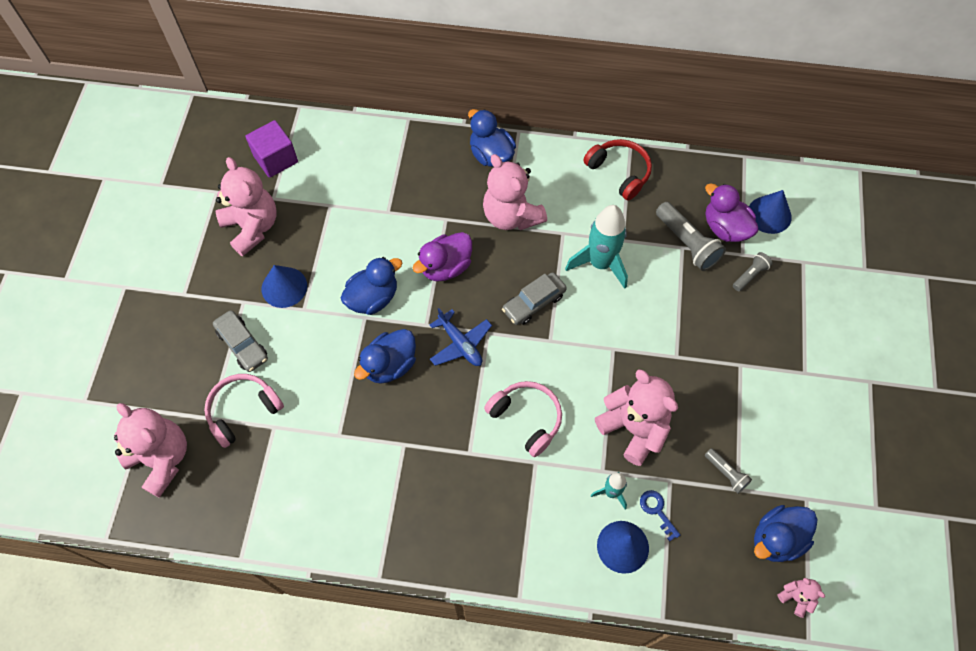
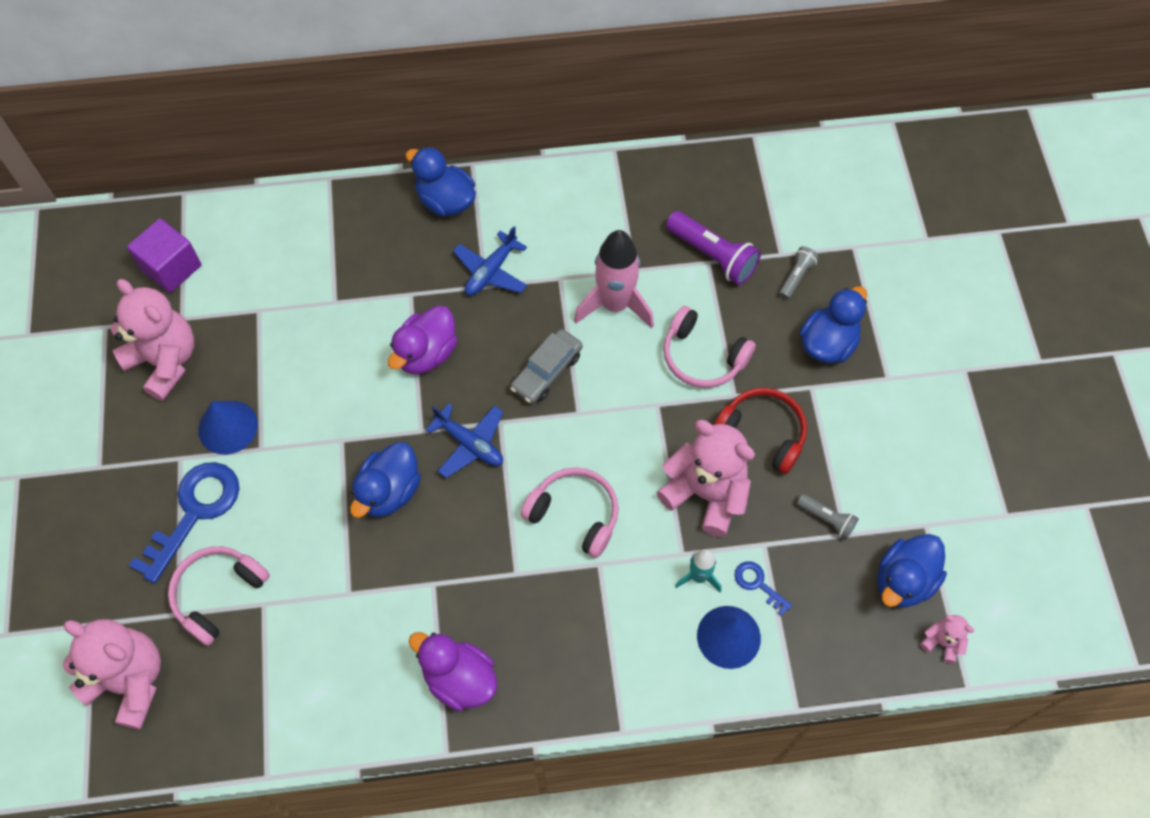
camera: 15 degrees left, 0 degrees up
(242, 345) = (194, 512): grey car -> blue key
(373, 298) = (345, 413): blue duck -> blue duck (827, 343)
(511, 216) = (491, 271): pink teddy bear -> blue plane
(600, 263) = (615, 305): turquoise rocket -> pink rocket
(619, 172) = (609, 188): red headphones -> red headphones (762, 433)
(659, 320) = (703, 357): none -> pink headphones
(687, 243) = (713, 256): grey flashlight -> purple flashlight
(725, 228) = (753, 227): purple duck -> purple duck (459, 679)
(769, 214) = (800, 199): blue cone -> none

